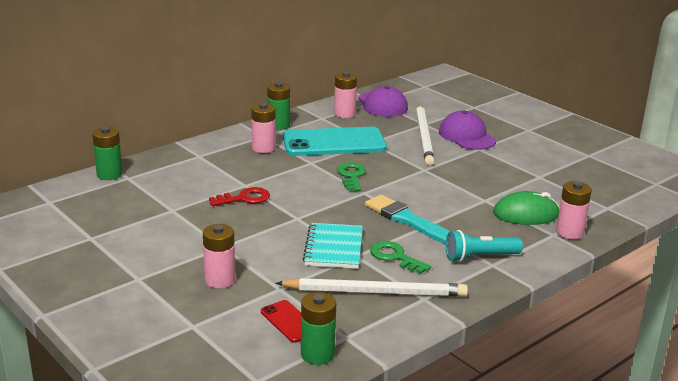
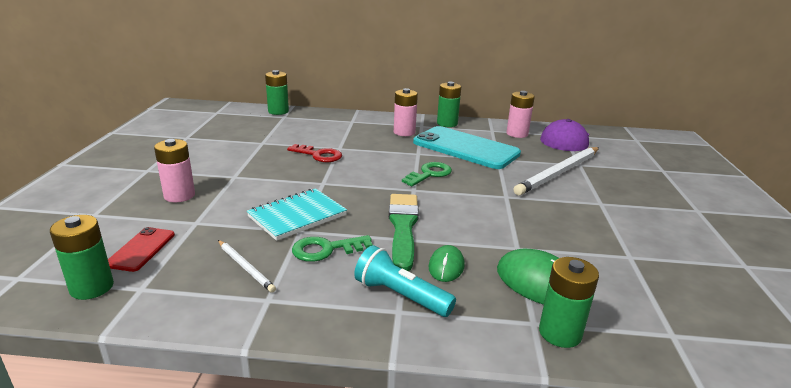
camera: 45 degrees right, 0 degrees up
(375, 292) = (245, 267): white pencil -> white pencil, size x0.49
(395, 257) = (326, 249): green key -> green key turned 105 degrees counterclockwise
(408, 220) = (403, 227): turquoise brush -> green brush
(467, 136) = (607, 189): purple cap -> none
(471, 230) = (446, 266): none -> green mouse
(569, 232) = (560, 333): pink battery -> green battery

